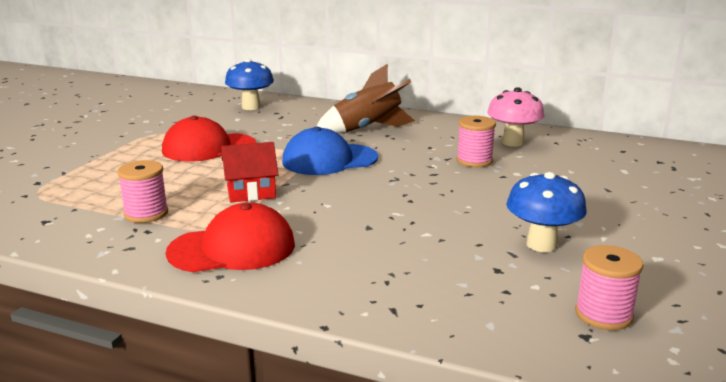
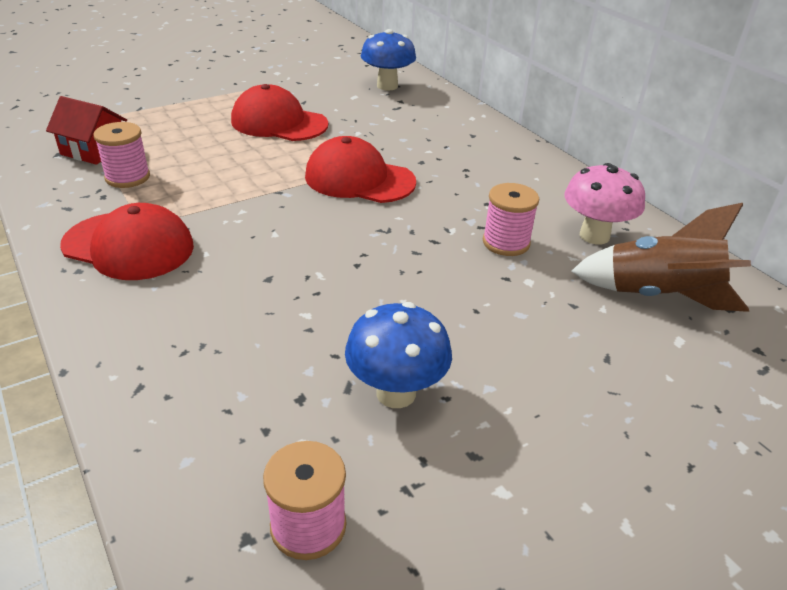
camera: 35 degrees right, 15 degrees up
(251, 191) = (236, 188): red house -> red house (93, 150)
(329, 160) = (359, 179): blue cap -> red cap
(367, 129) = (456, 154): brown rocket -> brown rocket (658, 296)

